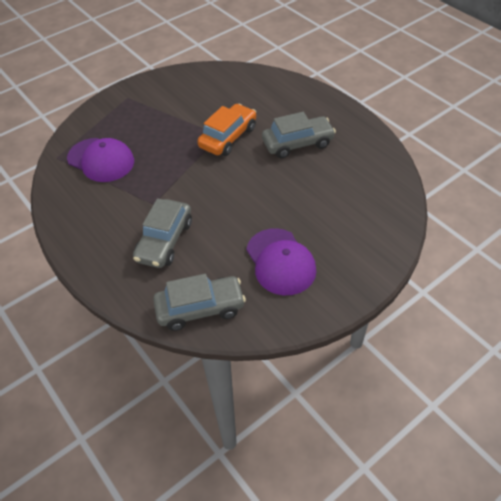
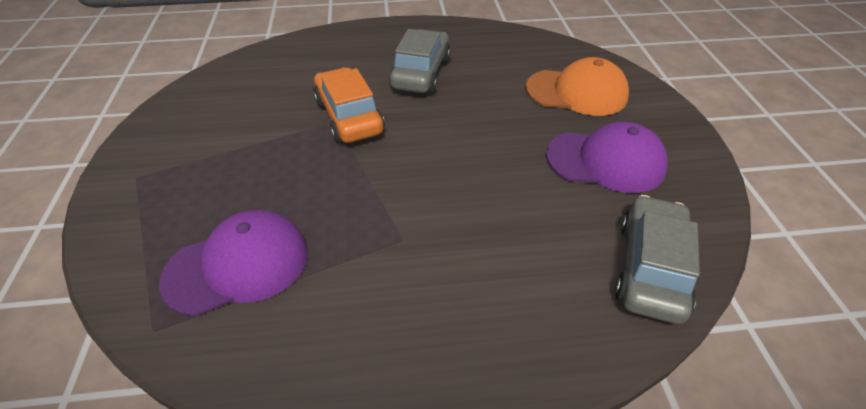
camera: 60 degrees left, 5 degrees down
(164, 241) = (492, 256): grey car -> none
(346, 223) = (577, 92): none -> orange cap

